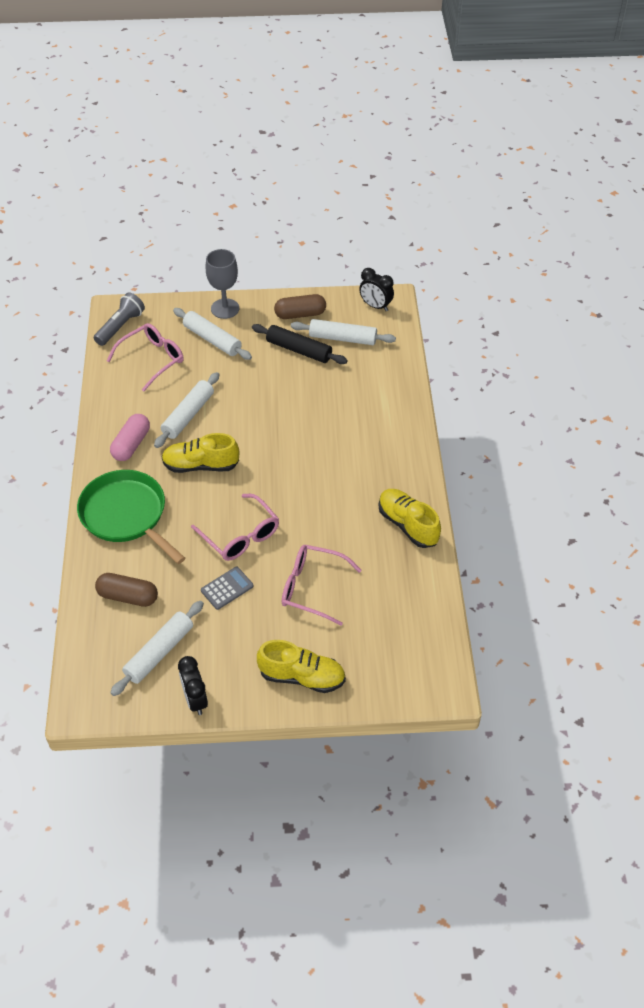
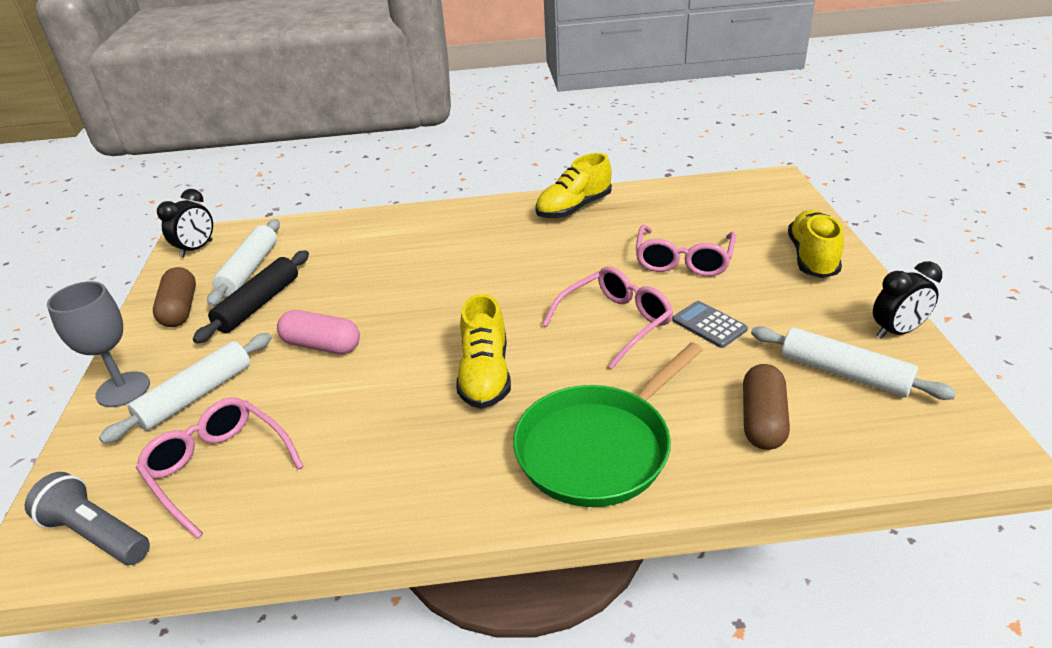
camera: 90 degrees left, 15 degrees down
(131, 444) = (435, 466): pink capsule -> pink capsule (322, 345)
(188, 415) = (373, 402): white rolling pin -> none

